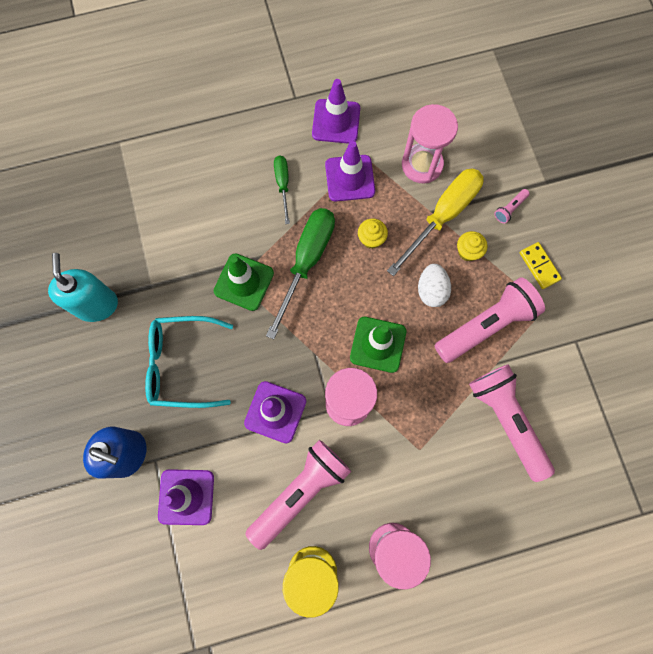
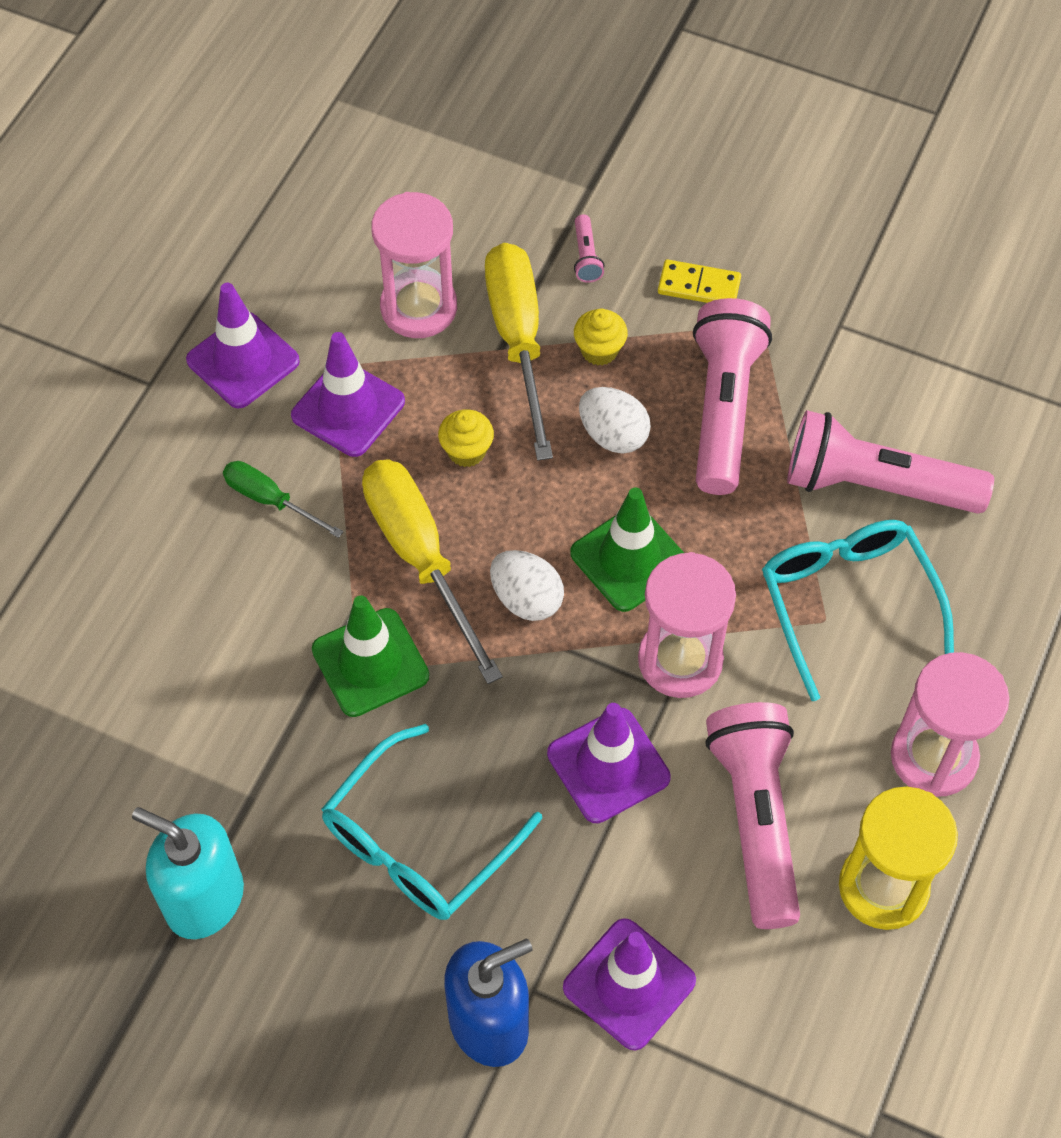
camera: 50 degrees left, 15 degrees down
(307, 262) = (420, 557): green screwdriver -> yellow screwdriver
(323, 318) = (526, 599): none -> white egg
(436, 452) = (847, 602): none -> turquoise glasses

